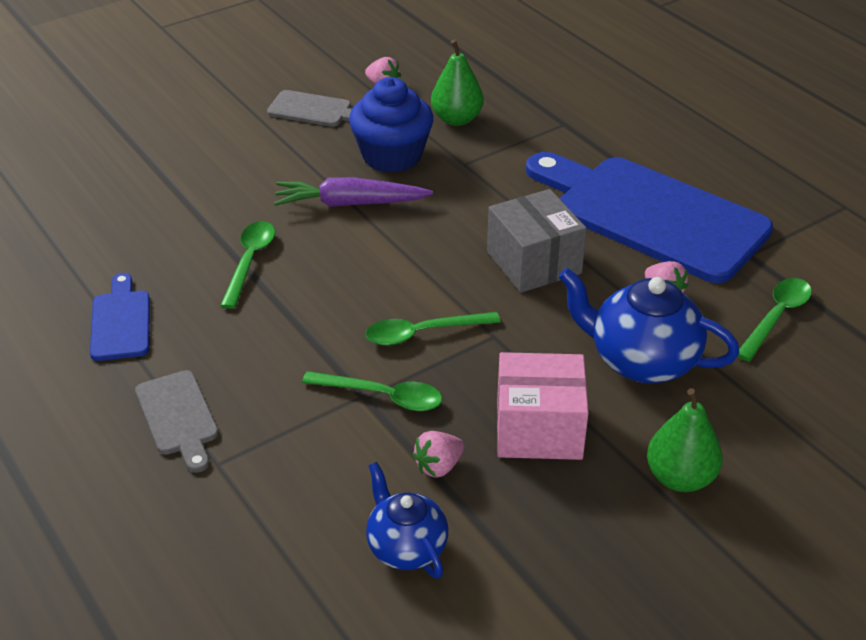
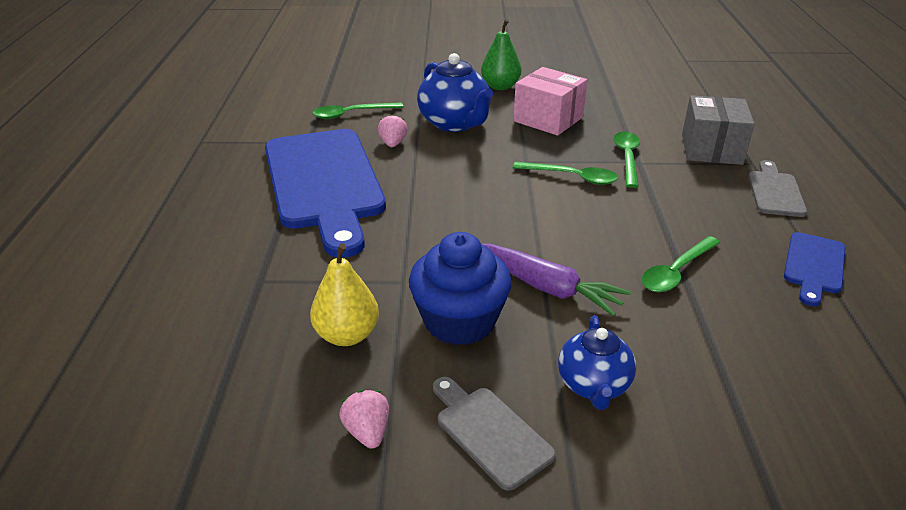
camera: 145 degrees left, 5 degrees down
(382, 396) = (627, 158): green spoon -> green spoon turned 45 degrees clockwise
(406, 547) = (660, 107): blue teapot -> blue teapot (593, 386)
(438, 466) = (618, 124): pink strawberry -> none
(456, 119) = (347, 335): green pear -> yellow pear
(533, 262) = (448, 187): grey box -> grey box (711, 149)

